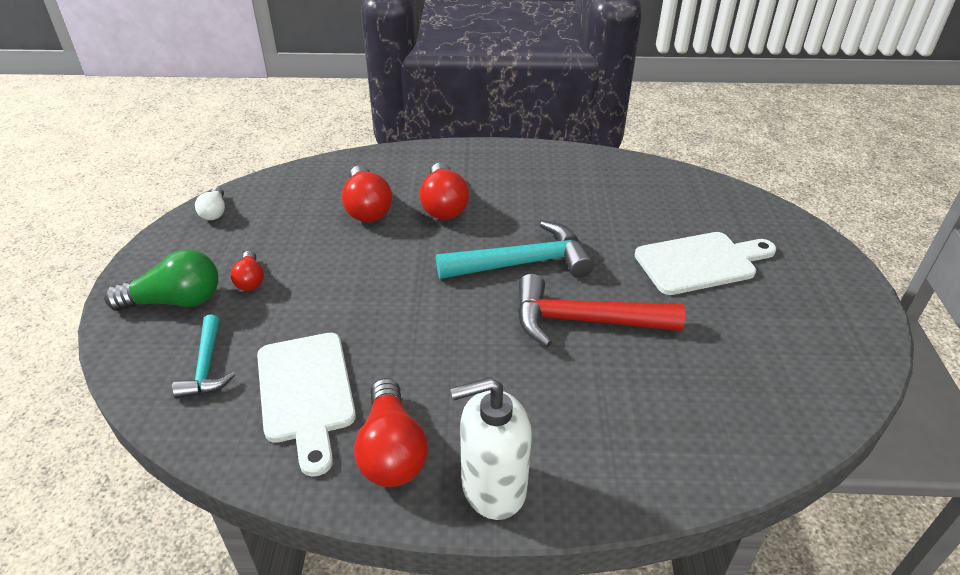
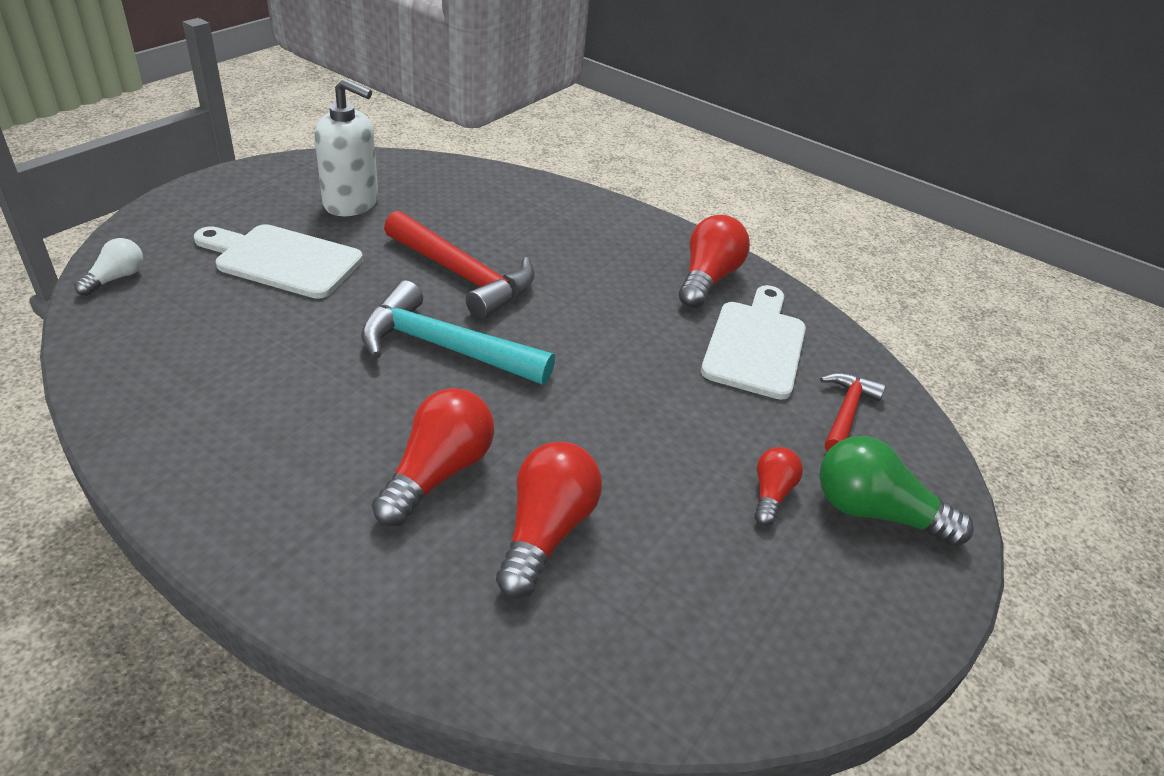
camera: 150 degrees left, 0 degrees up
(207, 366) = (846, 412): turquoise hammer -> red hammer
(214, 212) = (792, 670): white light bulb -> white light bulb (116, 278)
(493, 487) = (652, 233): white soap dispenser -> white soap dispenser (351, 203)

